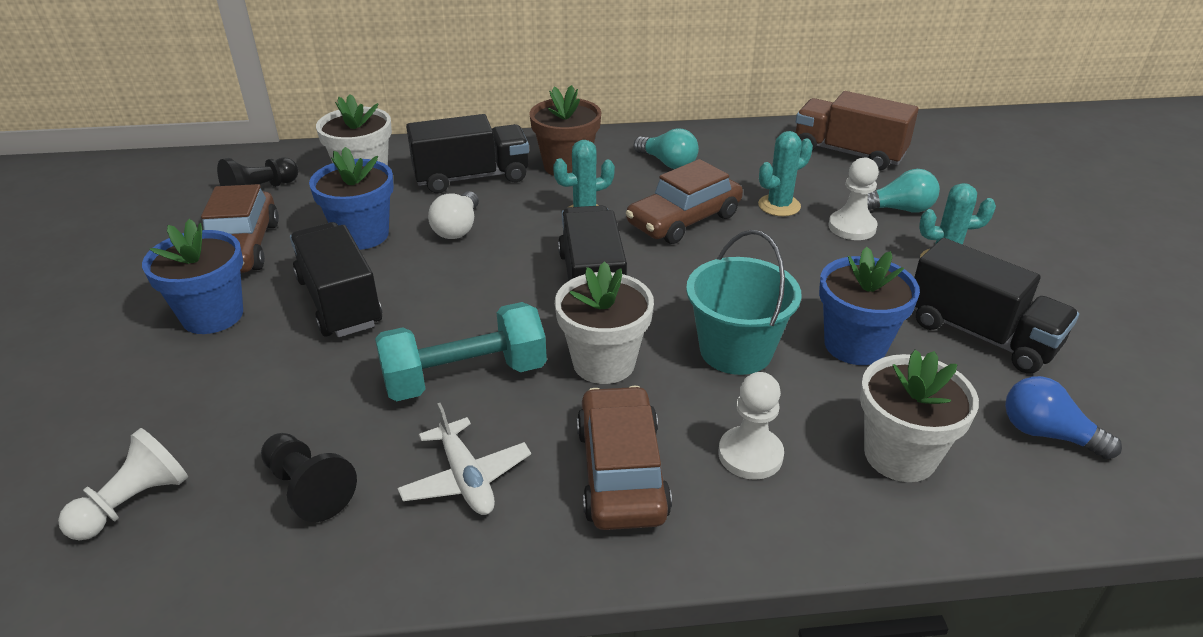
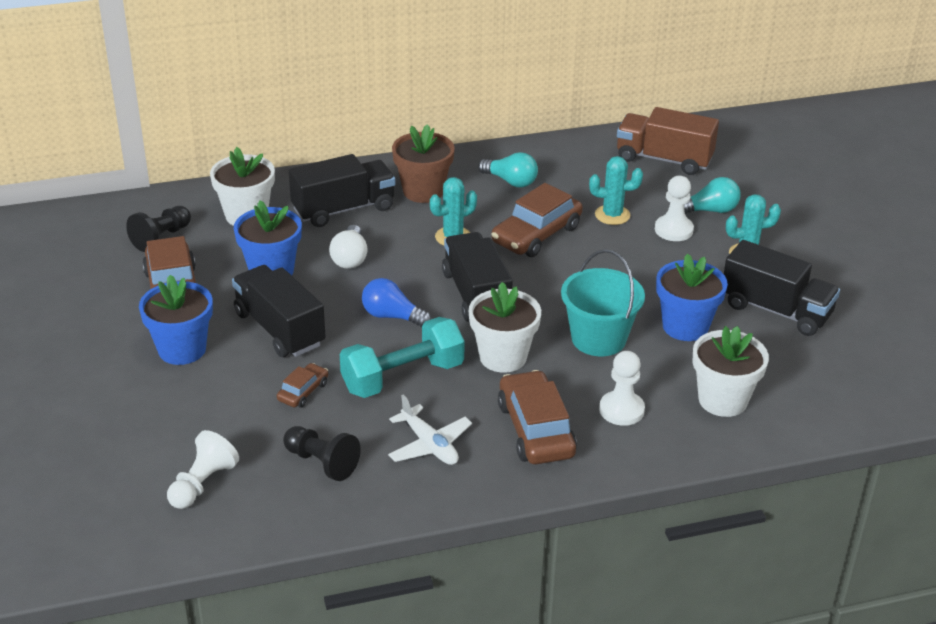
camera: 10 degrees left, 0 degrees up
(331, 384) = (303, 391): none -> brown car
(779, 205) = (612, 215): turquoise cactus -> turquoise cactus turned 45 degrees clockwise
(1047, 434) = (820, 376): blue light bulb -> blue light bulb (392, 316)

